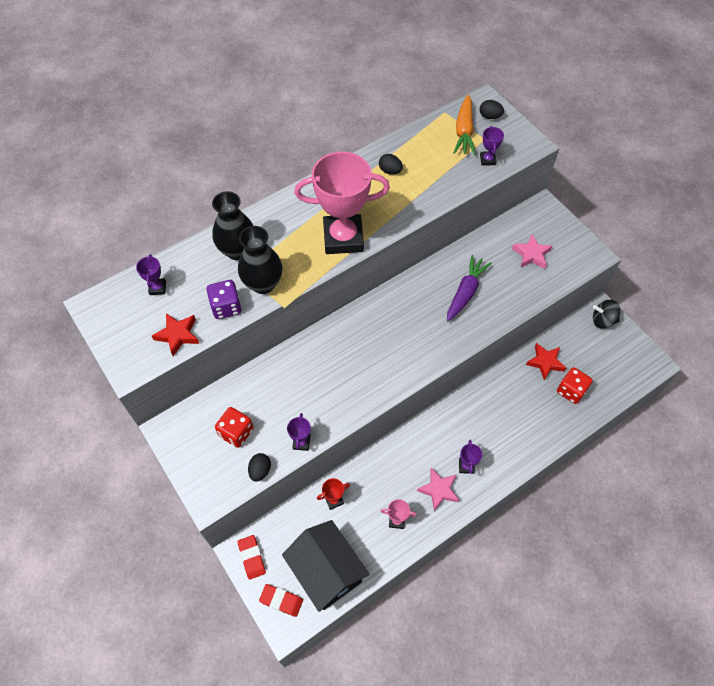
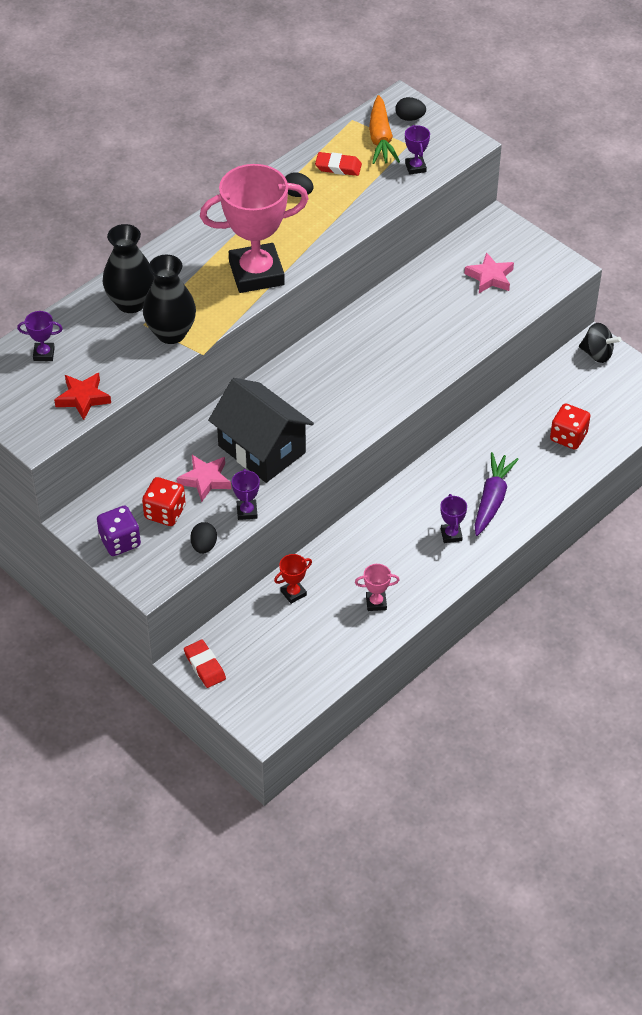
camera: 10 degrees left, 10 degrees down
(157, 288) = (44, 354): purple trophy -> purple trophy turned 75 degrees counterclockwise
(226, 307) = (133, 363): purple dice -> purple dice (120, 541)
(281, 600) = (252, 703): red eraser -> red eraser (338, 167)
(326, 571) = (300, 666): black house -> black house (261, 449)
(439, 490) = (422, 564): pink star -> pink star (205, 480)
(465, 292) = (415, 329): purple carrot -> purple carrot (492, 500)
(545, 362) = (531, 410): red star -> none
(602, 320) = (597, 354): black spinning top -> black spinning top turned 150 degrees counterclockwise

